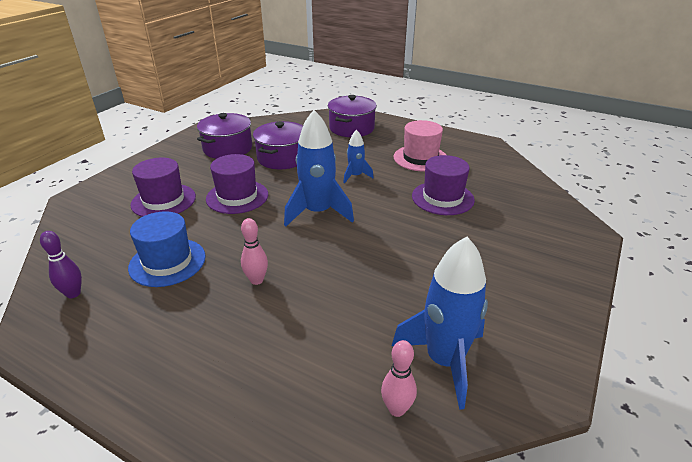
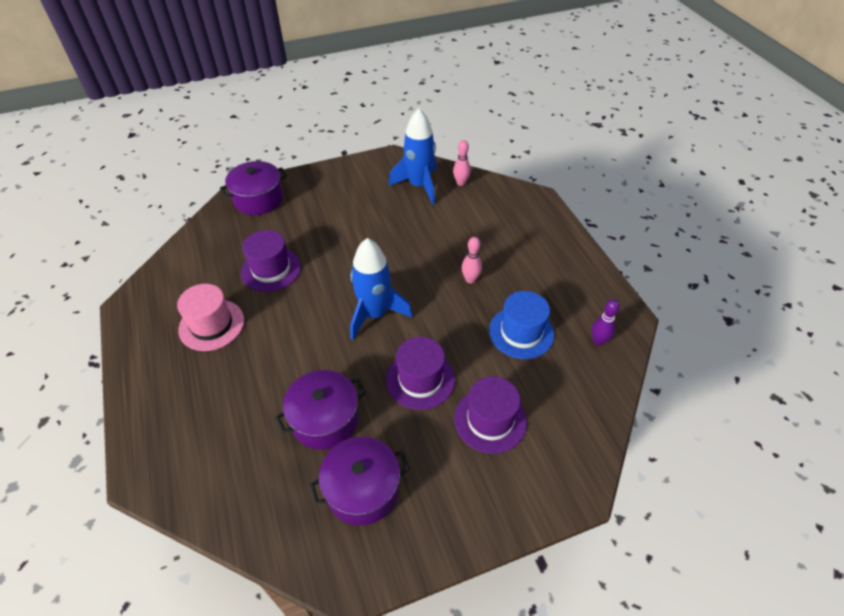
camera: 140 degrees left, 15 degrees up
(351, 128) = (189, 431): purple pot -> purple pot (258, 199)
(355, 176) = (296, 338): blue rocket -> none

